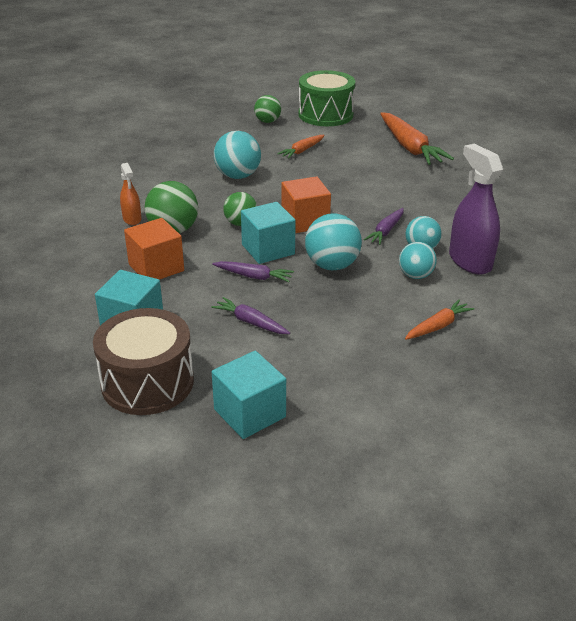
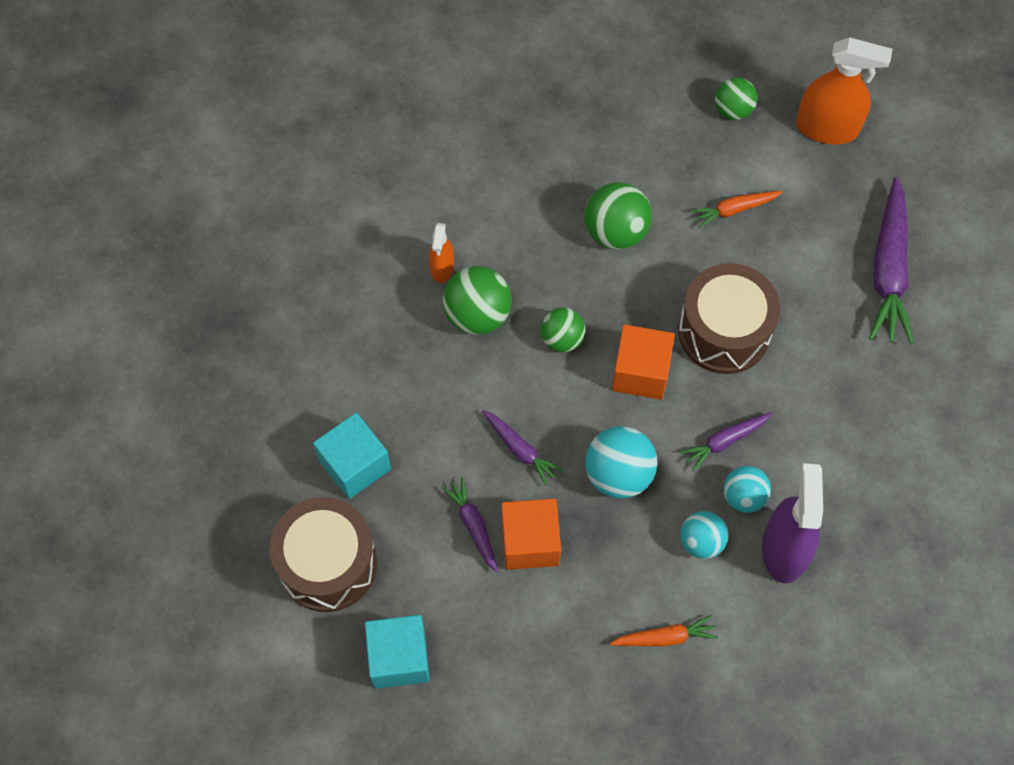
camera: 30 degrees right, 30 degrees up
(156, 268) = (424, 379): orange cube -> orange cube (530, 542)
(238, 176) = (615, 232): turquoise ball -> green ball
(268, 249) = (564, 407): turquoise cube -> none
(325, 115) = (827, 128): green drum -> orange spray bottle
(341, 192) = (724, 331): none -> brown drum
(410, 147) = (888, 270): orange carrot -> purple carrot

